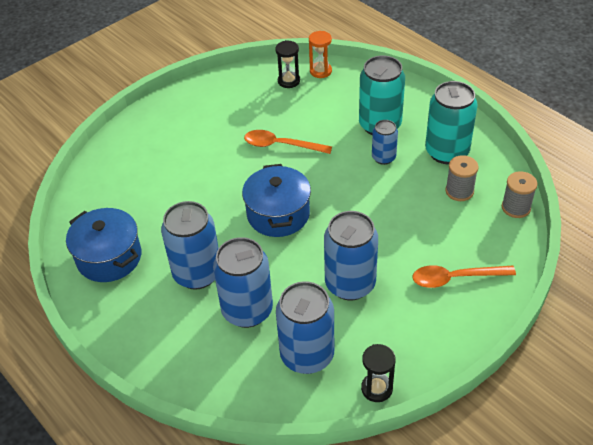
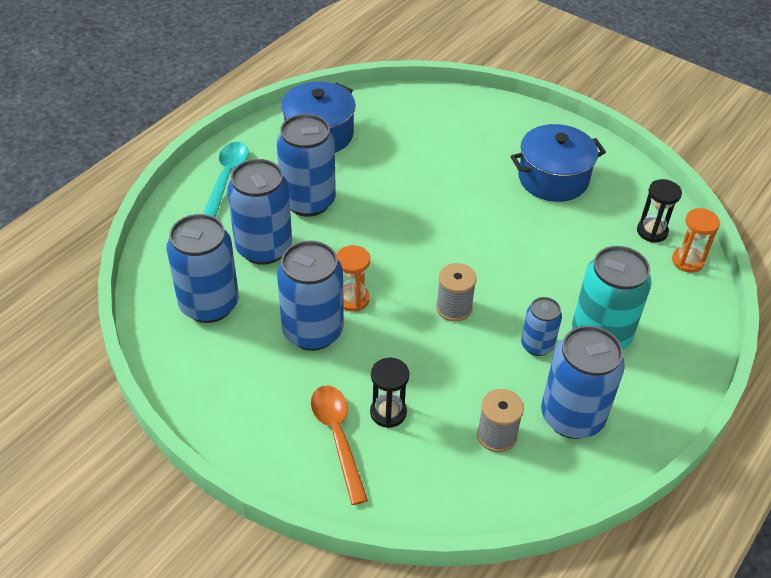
camera: 75 degrees right, 0 degrees up
(145, 333) = (227, 178): none -> turquoise spoon
(278, 214) = (409, 254): blue pot -> blue pot (553, 179)
(281, 145) = (526, 240): orange spoon -> none
(320, 255) = (353, 299): none -> orange hourglass
(376, 388) = (168, 369): black hourglass -> black hourglass (388, 412)
(447, 152) = (572, 417): turquoise can -> blue can
(516, 207) = (482, 507): grey spool -> grey spool (454, 308)

